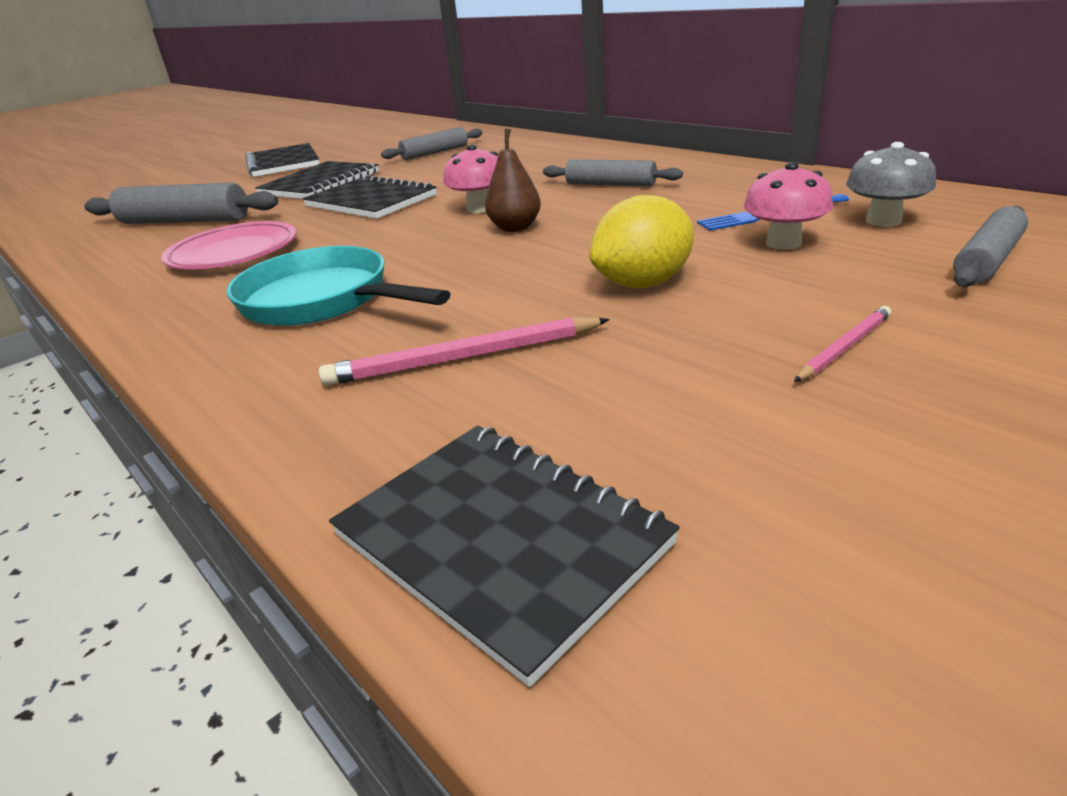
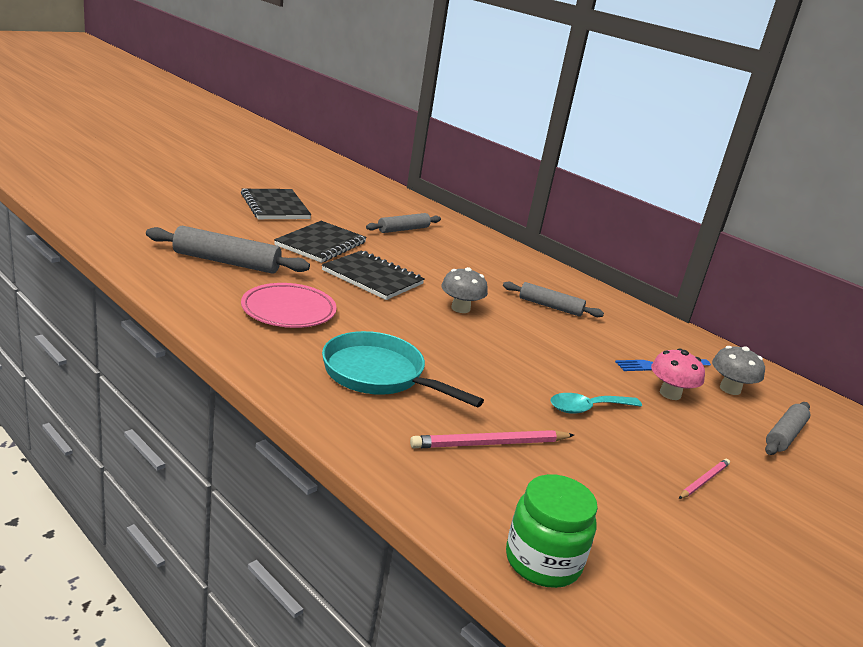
camera: 10 degrees left, 5 degrees down
(480, 209) = (460, 308): pink mushroom -> grey mushroom
(500, 540) = (543, 561): black notebook -> green jar
(515, 228) = (492, 336): brown pear -> none
(643, 284) = (587, 408): yellow lemon -> turquoise spoon

